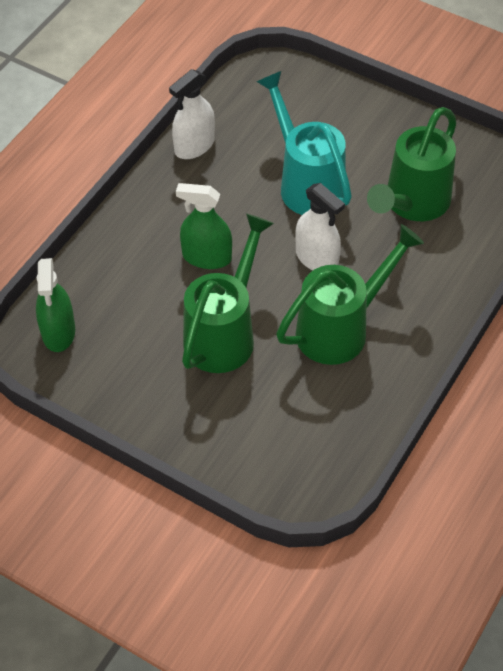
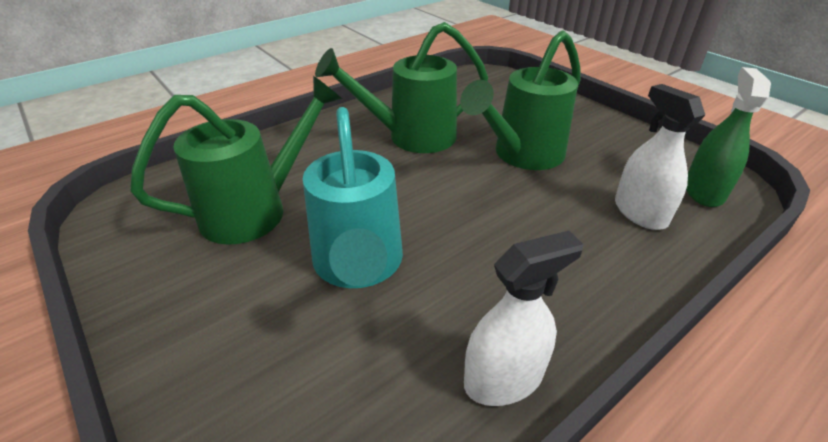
camera: 160 degrees left, 15 degrees down
(207, 257) = (523, 217): green spray bottle -> none
(317, 258) = (399, 188): white spray bottle -> white spray bottle (640, 213)

